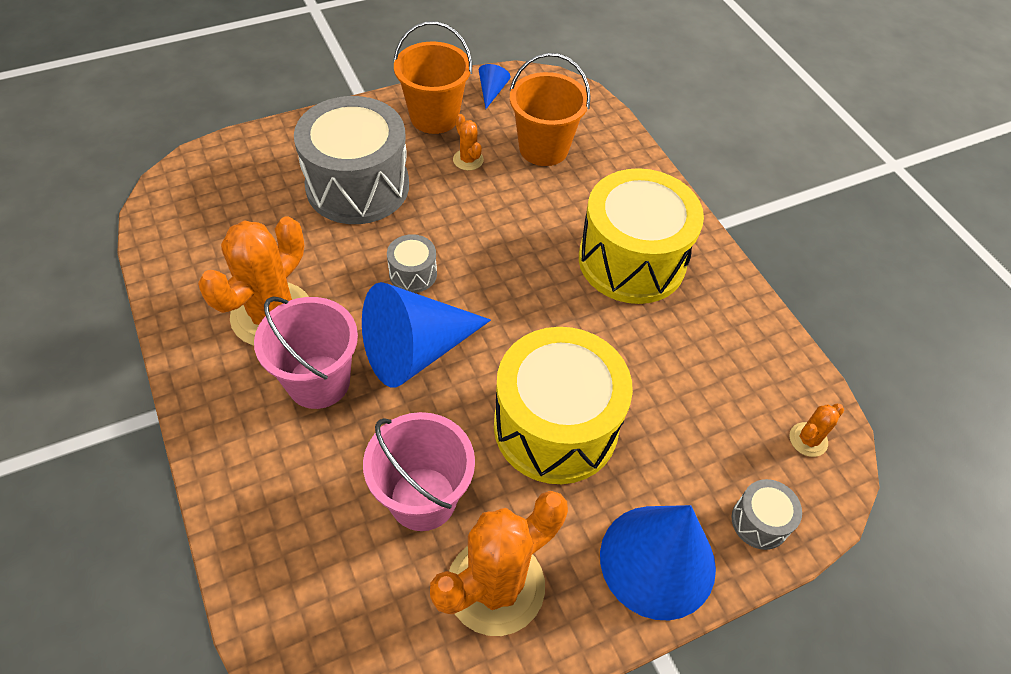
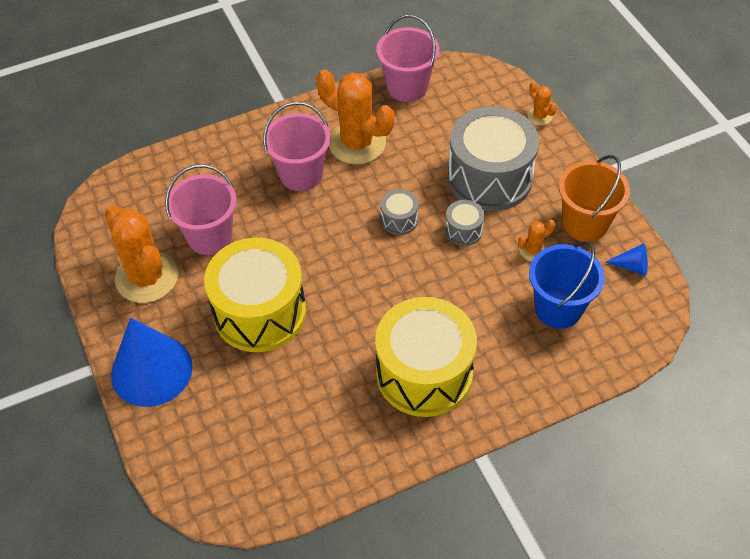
camera: 95 degrees right, 0 degrees up
(179, 256) = (407, 87): none -> pink bucket
(416, 350) = (327, 226): blue cone -> none
(543, 148) = (558, 308): orange bucket -> blue bucket
(760, 521) = (173, 441): grey drum -> grey drum (463, 230)
(808, 440) = (239, 490): orange cactus -> orange cactus (539, 116)

